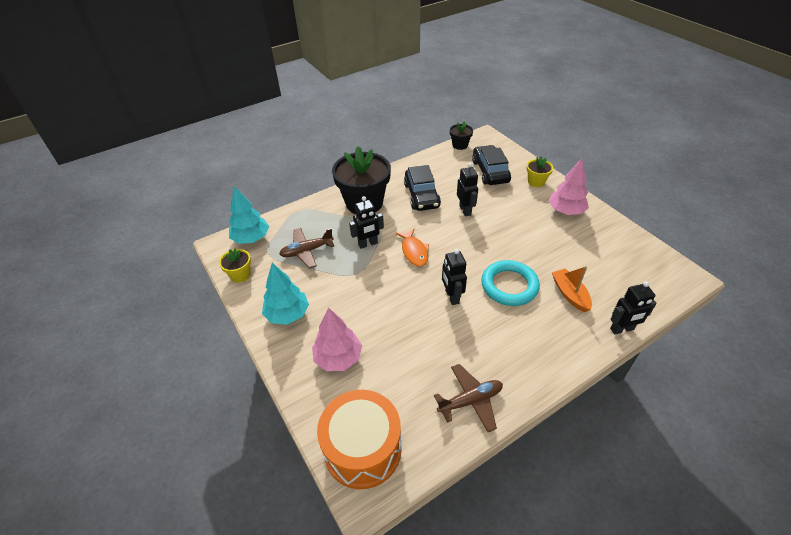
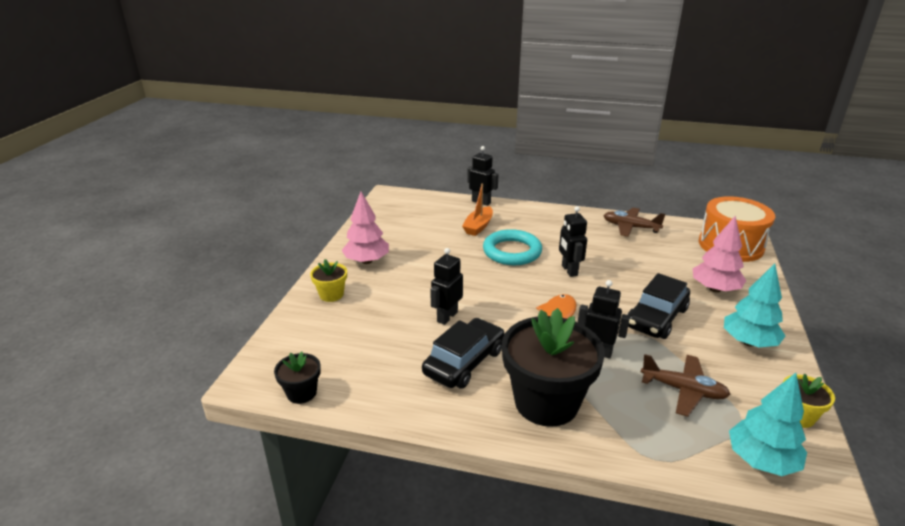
camera: 135 degrees left, 15 degrees down
(451, 297) = (569, 270): black robot -> black robot turned 135 degrees clockwise
(490, 171) = (345, 334): black car -> black car (656, 317)

